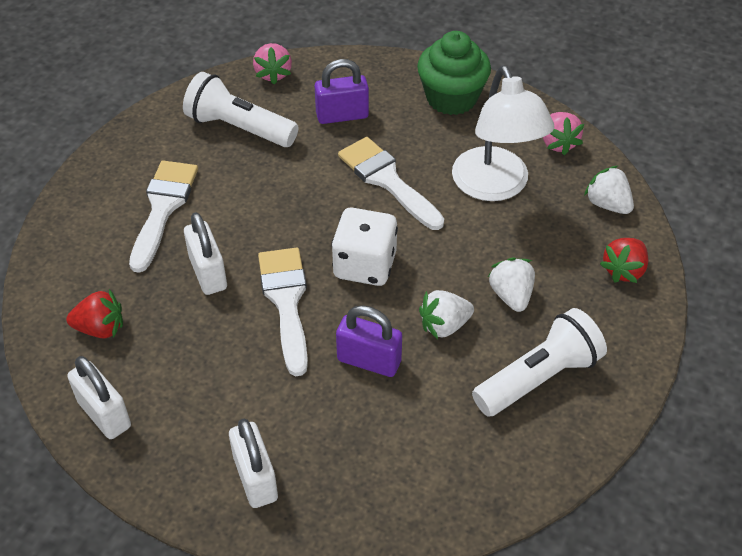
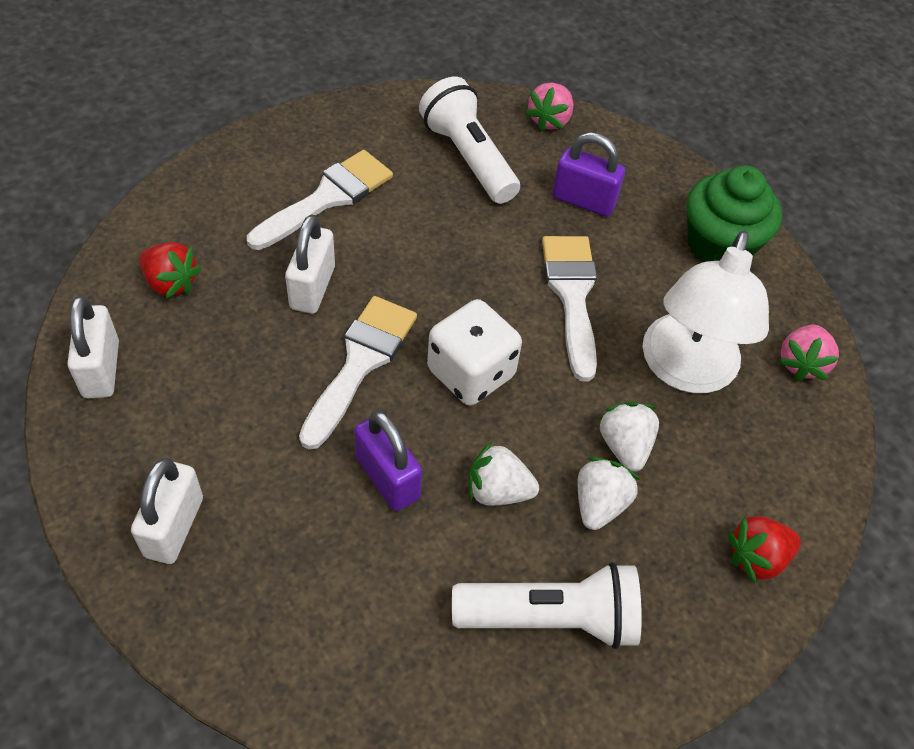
camera: 30 degrees right, 5 degrees up
(607, 204) = (802, 468): white strawberry -> white strawberry (624, 446)

